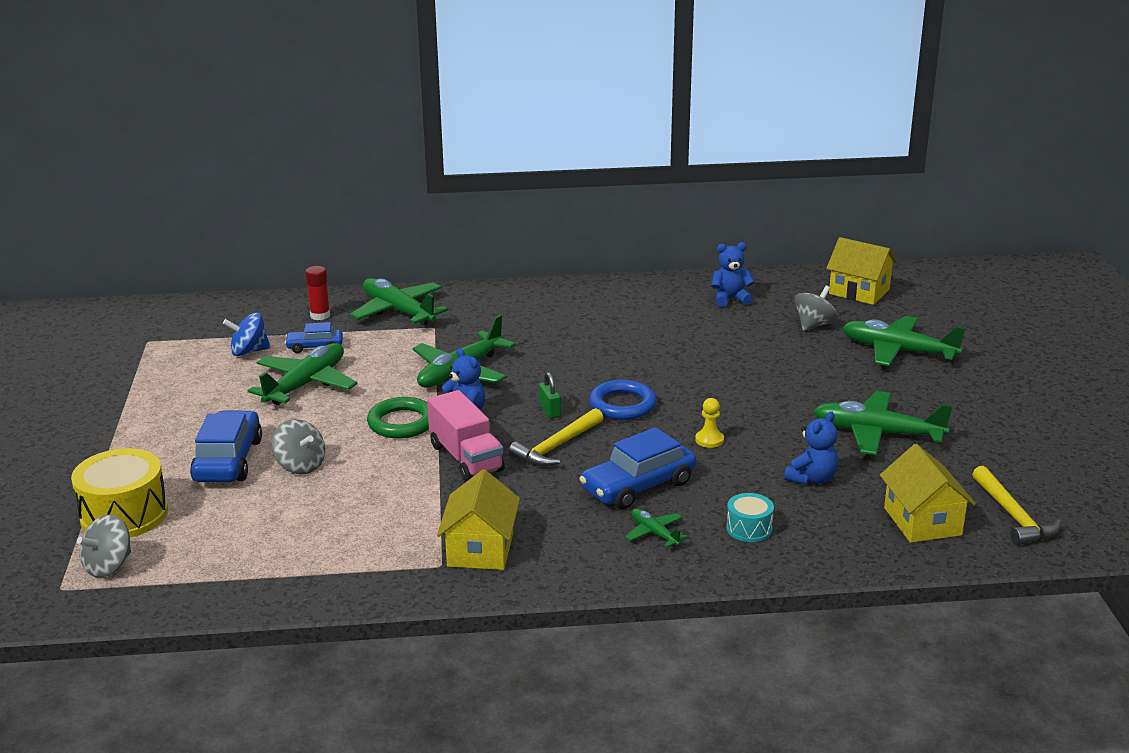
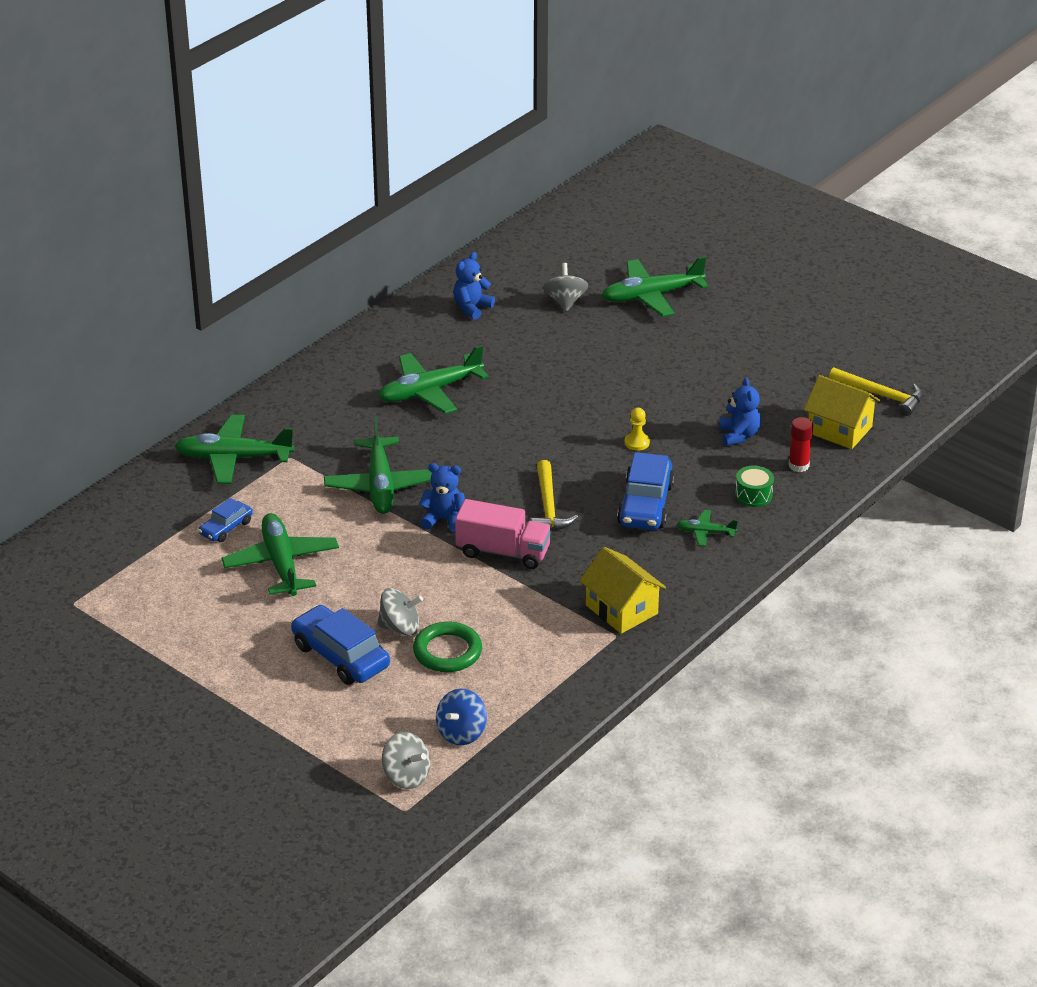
camera: 45 degrees left, 10 degrees up
(108, 566) = (406, 776): grey spinning top -> grey spinning top turned 45 degrees counterclockwise
(124, 514) = (345, 739): yellow drum -> none
(249, 351) = (179, 563): blue spinning top -> blue spinning top (461, 733)
(320, 315) = (175, 498): red glue stick -> red glue stick (798, 465)
(402, 423) = (411, 552): green ring -> green ring (447, 651)
(550, 410) = (497, 480): green padlock -> none
(622, 405) = (539, 447): blue ring -> none
(749, 528) = (753, 495): turquoise drum -> green drum
(859, 291) = (552, 251): yellow house -> none
(877, 433) = (729, 376): green plane -> green plane (429, 391)

